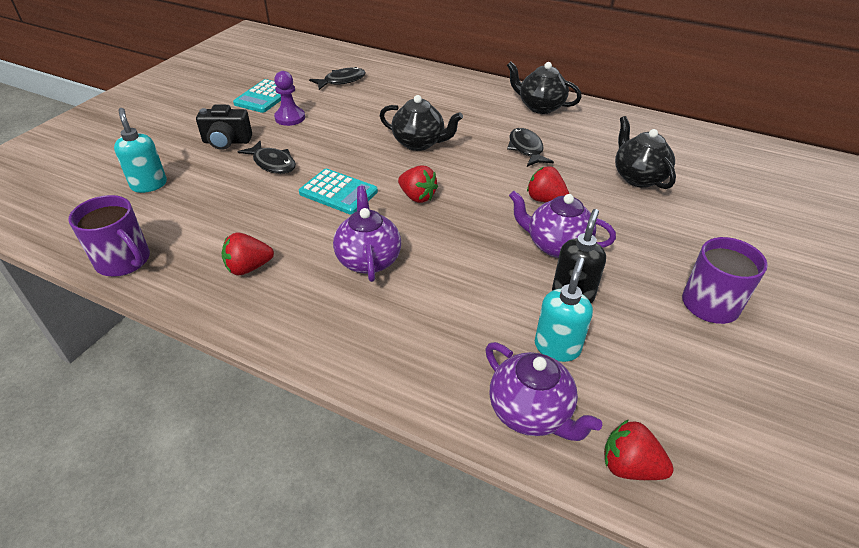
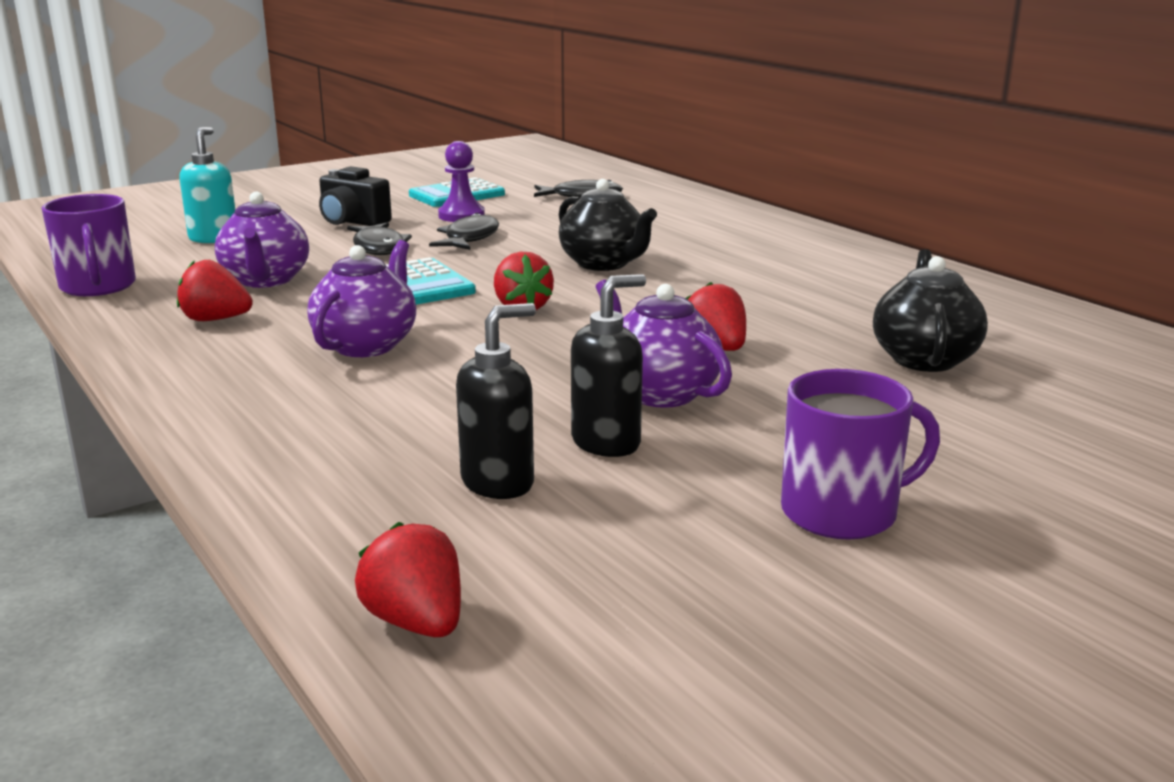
camera: 30 degrees right, 20 degrees down
(526, 149) = (765, 297): black fish -> black fish (469, 238)
(531, 412) = (358, 528): purple teapot -> purple teapot (266, 280)
(540, 107) = (858, 262): black teapot -> none
(557, 347) = (498, 483): turquoise soap dispenser -> black soap dispenser

